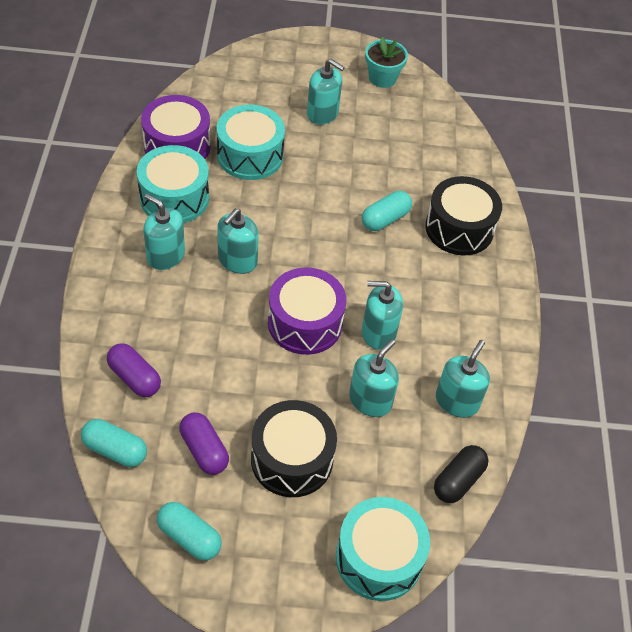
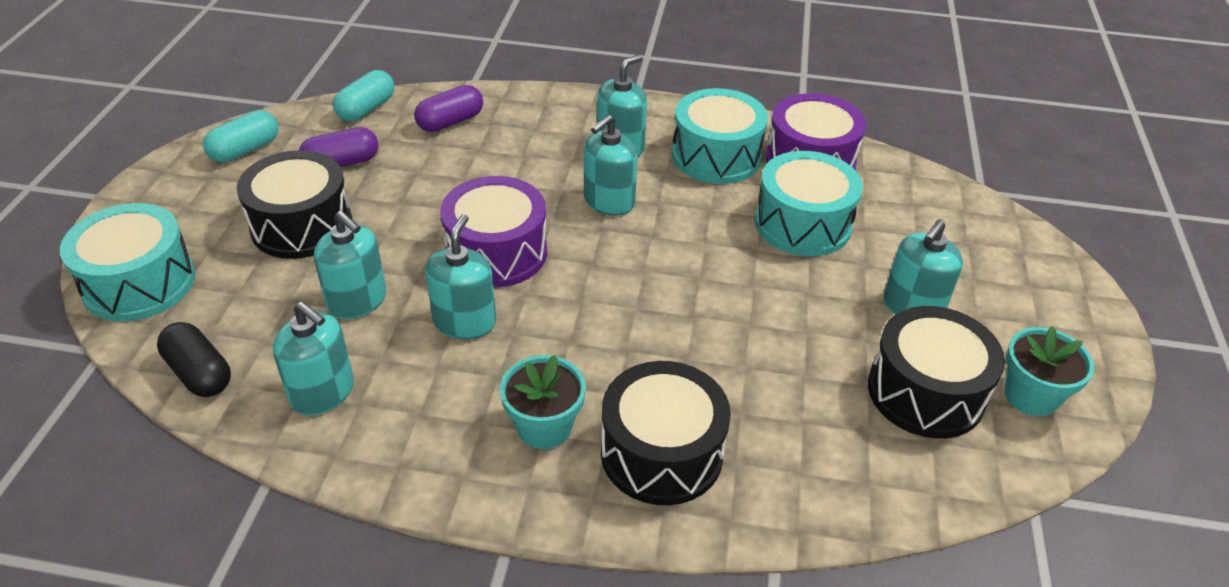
camera: 100 degrees right, 10 degrees down
(237, 260) = (609, 201): turquoise soap dispenser -> turquoise soap dispenser turned 90 degrees counterclockwise
(385, 219) = (682, 356): turquoise capsule -> none
(389, 117) = (925, 392): none -> black drum
(455, 282) = (544, 427): none -> turquoise flower pot

